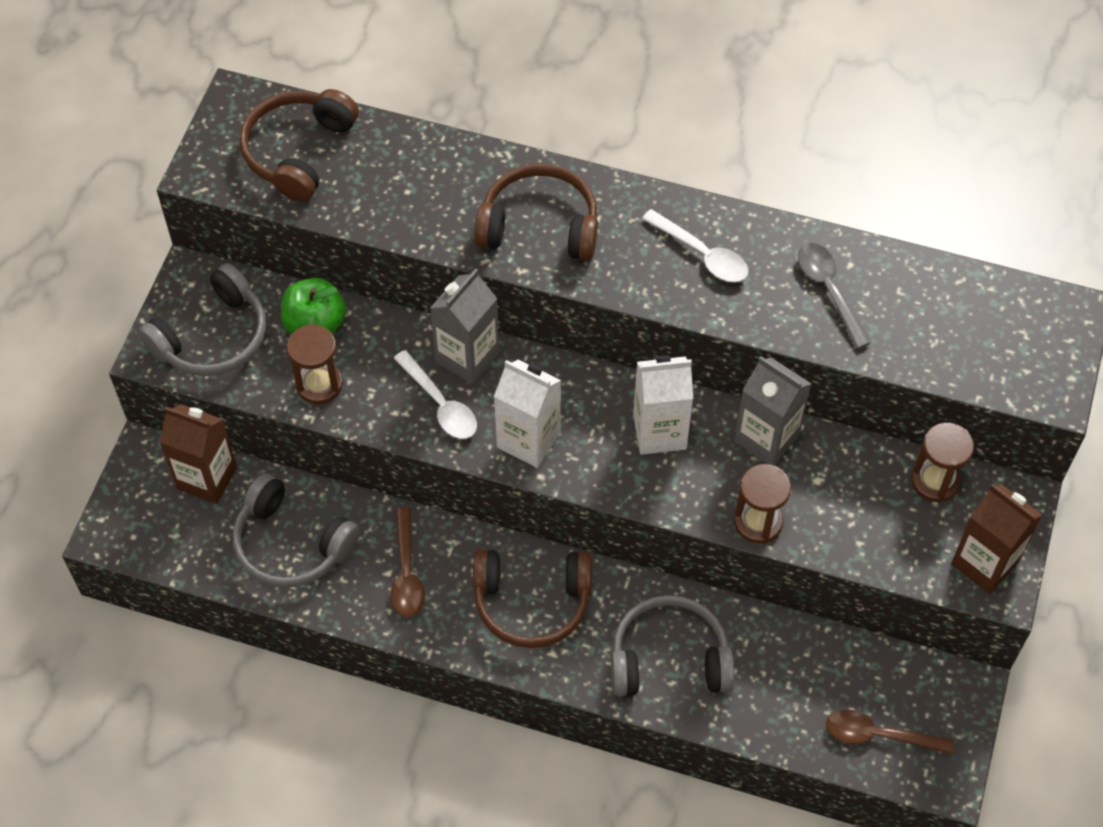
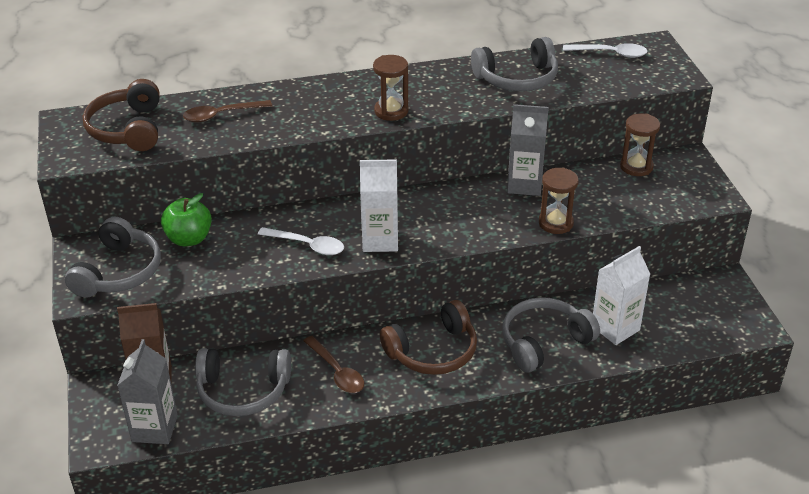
camera: 30 degrees left, 20 degrees down
(319, 384) = (215, 267): brown hourglass -> brown hourglass (391, 111)
(467, 357) = (306, 217): grey carton -> grey carton (154, 428)
(539, 226) = (319, 109): brown headphones -> none
(659, 432) = (459, 205): white carton -> white carton (615, 328)
(702, 254) = (430, 88): white spoon -> white spoon (610, 53)
(829, 290) = (517, 78): grey spoon -> grey headphones
(879, 735) = (699, 324): brown spoon -> brown spoon (221, 115)
(984, 563) = (698, 190): brown carton -> none

